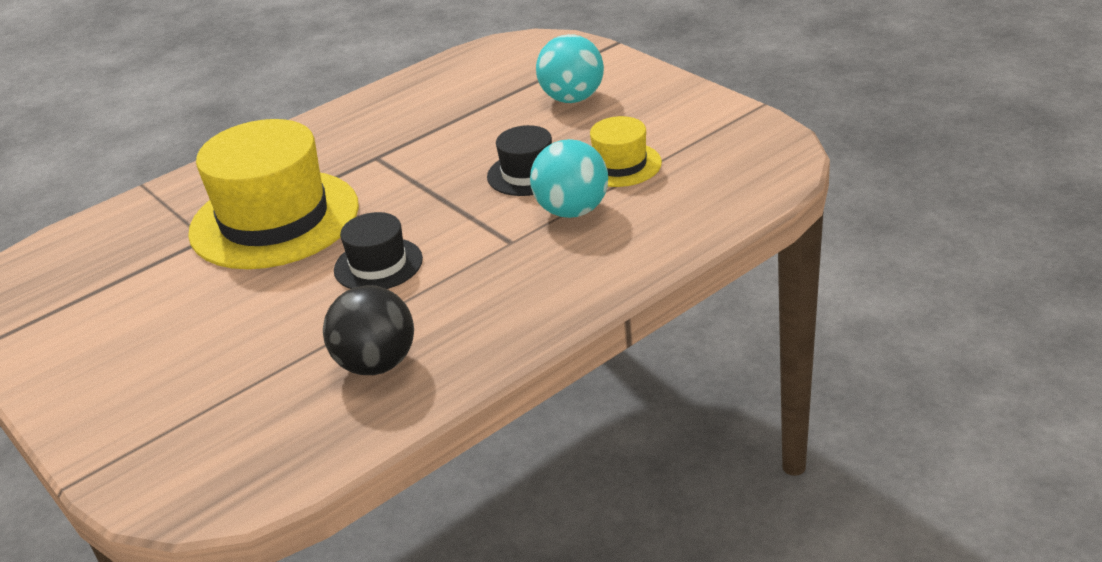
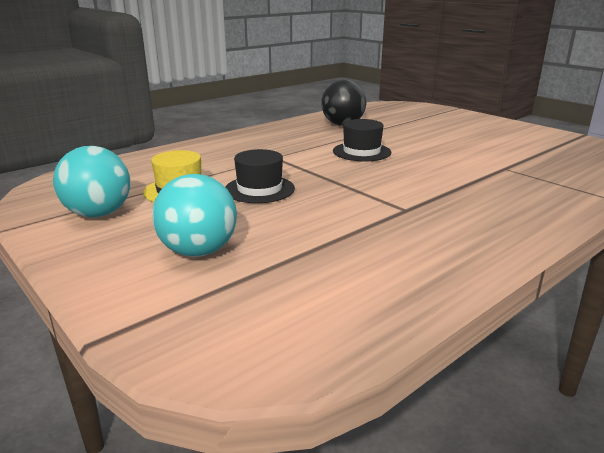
camera: 175 degrees right, 10 degrees down
(274, 219) = (460, 174): yellow hat -> none
(572, 211) = (229, 168): turquoise ball -> turquoise ball (98, 214)

